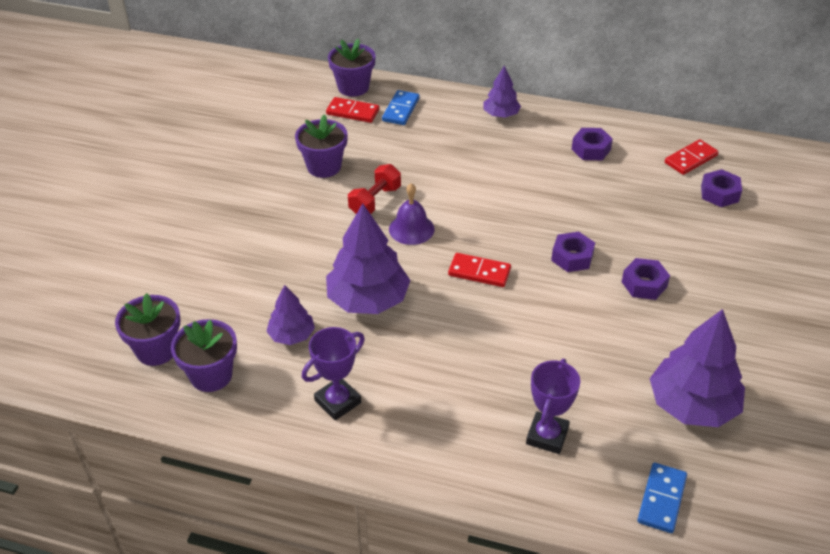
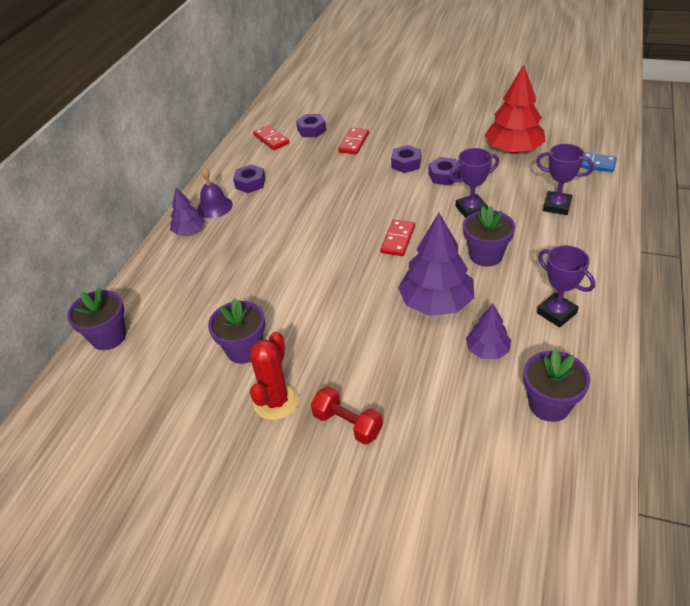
camera: 85 degrees left, 0 degrees up
(156, 350) = (526, 457): purple flower pot -> purple flower pot (486, 255)
(258, 190) = (276, 401): none -> red cactus
(352, 112) = (155, 334): red domino -> red domino (354, 143)
(375, 201) = (303, 307): red dumbbell -> red dumbbell (347, 424)
(401, 110) = (162, 297): blue domino -> none
(411, 229) = (344, 281): purple bell -> purple bell (214, 207)
(539, 343) = (471, 209): none -> purple trophy
(572, 257) = (379, 194): purple nut -> purple nut (444, 176)
(692, 405) = (513, 150): purple tree -> red tree

